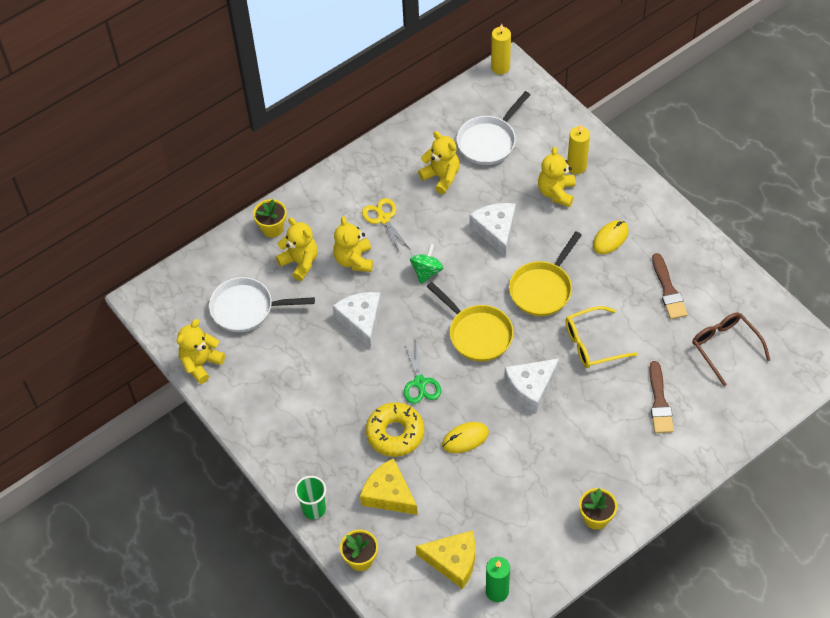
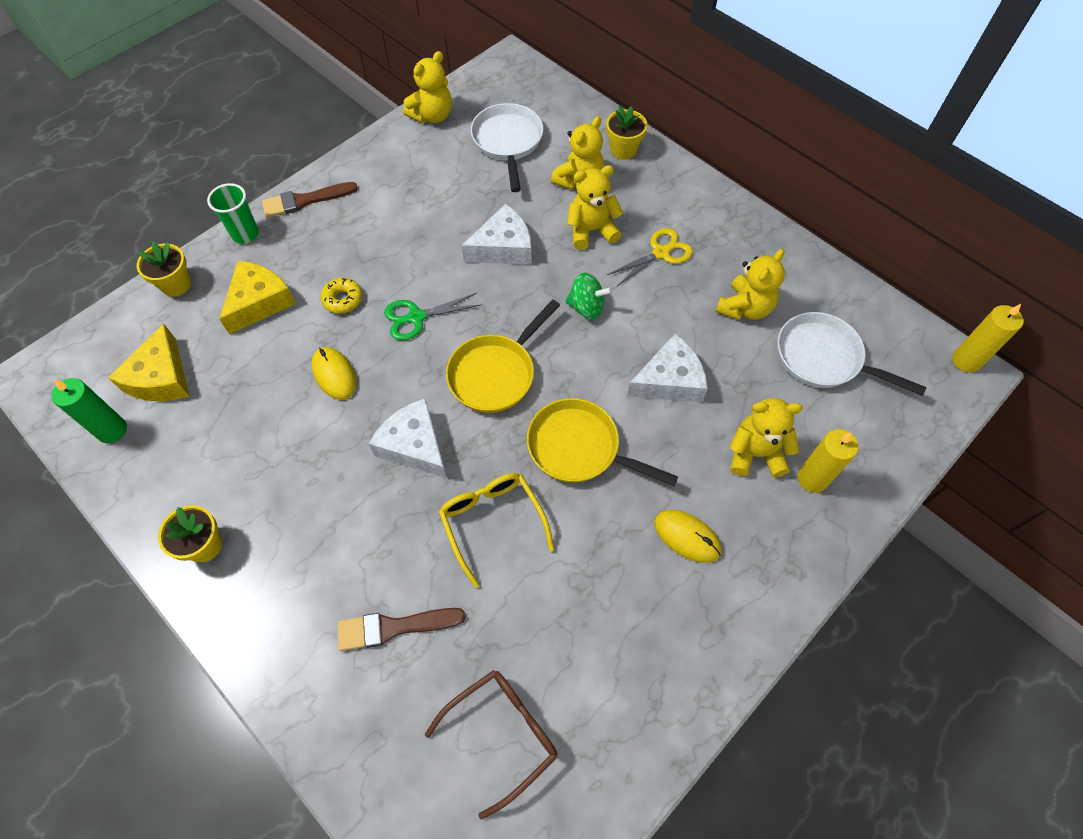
camera: 80 degrees right, 5 degrees up
(201, 364) = (432, 116): yellow teddy bear -> yellow teddy bear turned 105 degrees clockwise
(395, 433) = (343, 299): yellow donut -> yellow donut, size x0.56
(668, 290) = (603, 632): brown brush -> brown brush (305, 200)

